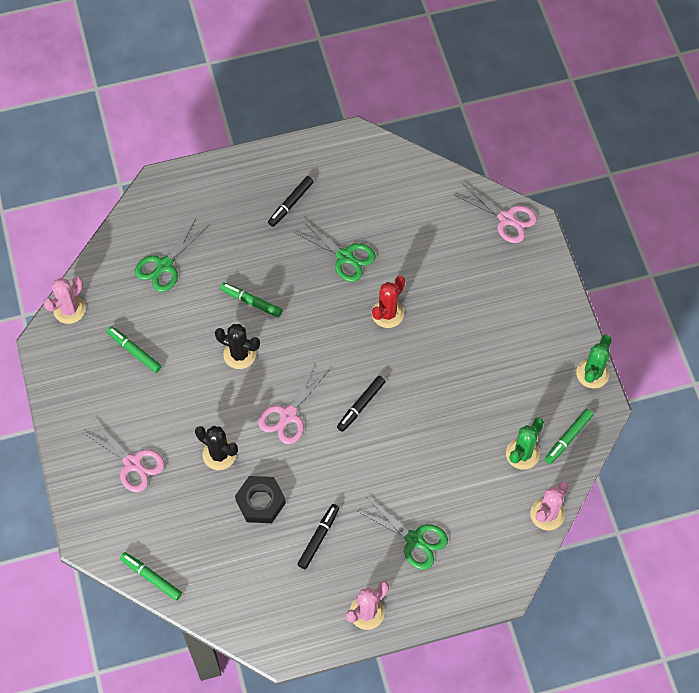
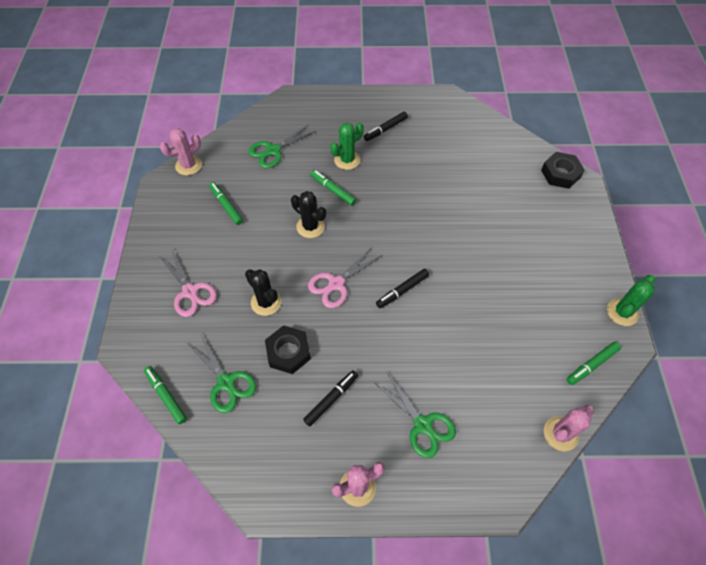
camera: 15 degrees right, 5 degrees down
(345, 256) = (419, 174): green scissors -> green scissors (226, 382)
(387, 313) = (444, 223): red cactus -> none
(506, 218) = (560, 174): pink scissors -> black nut
(522, 454) = (544, 369): green cactus -> green cactus (347, 160)

